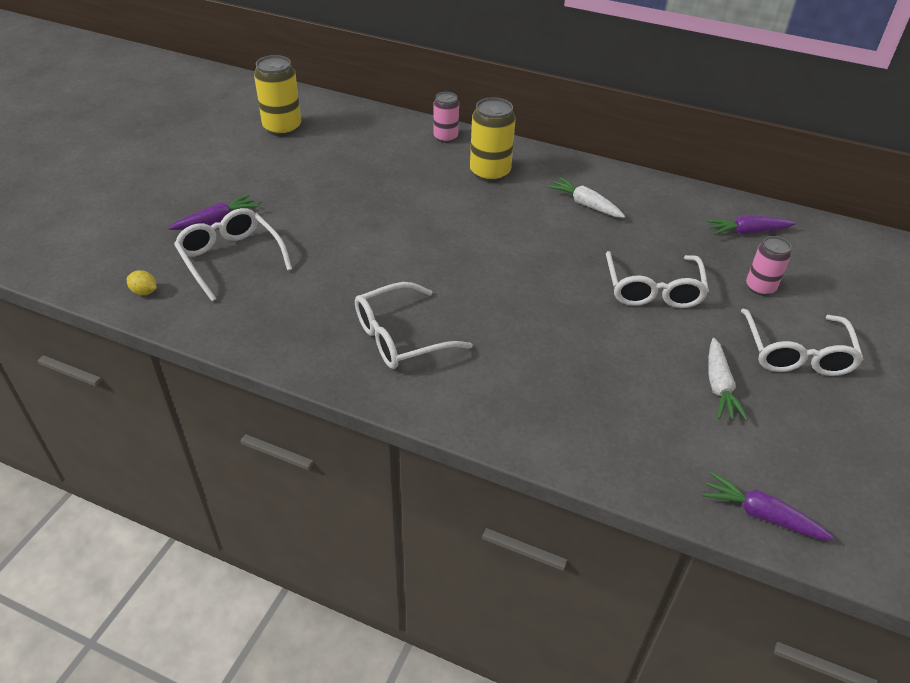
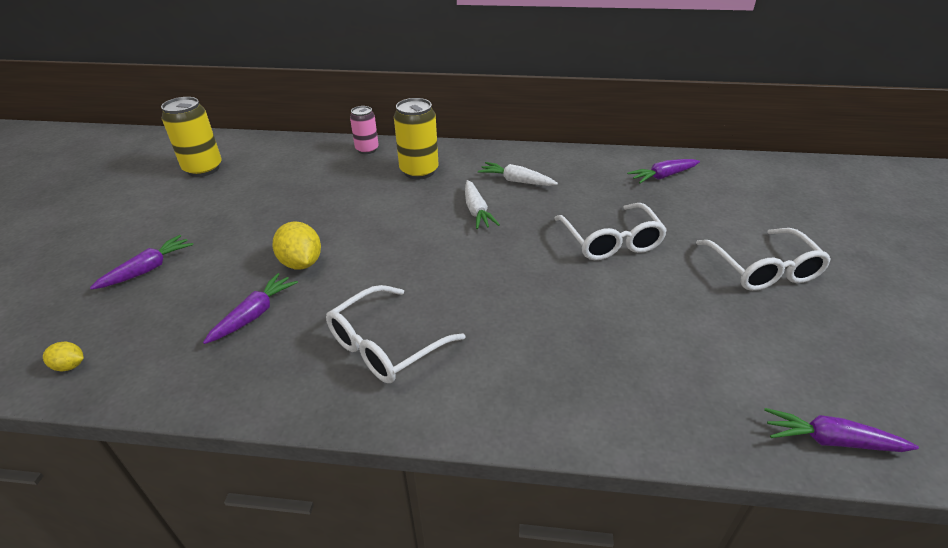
camera: 15 degrees left, 5 degrees down
(230, 258) = (171, 305): white glasses -> none
(297, 283) = (255, 314): none -> purple carrot
(349, 245) = (301, 263): none -> yellow lemon
(719, 386) = (716, 317): white carrot -> white carrot (476, 211)
(760, 287) = (699, 219): pink can -> none

